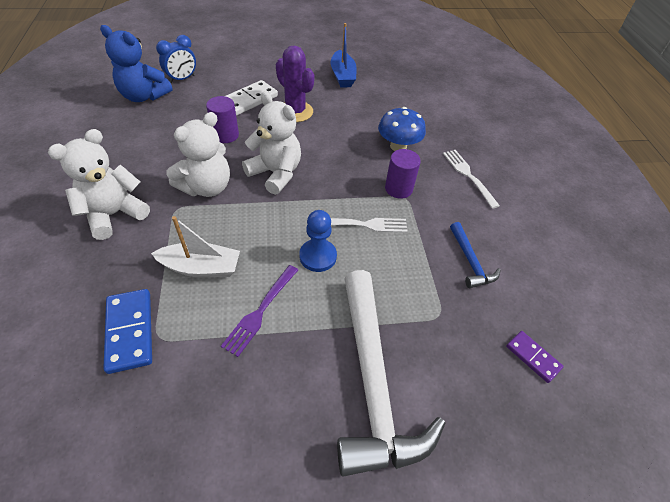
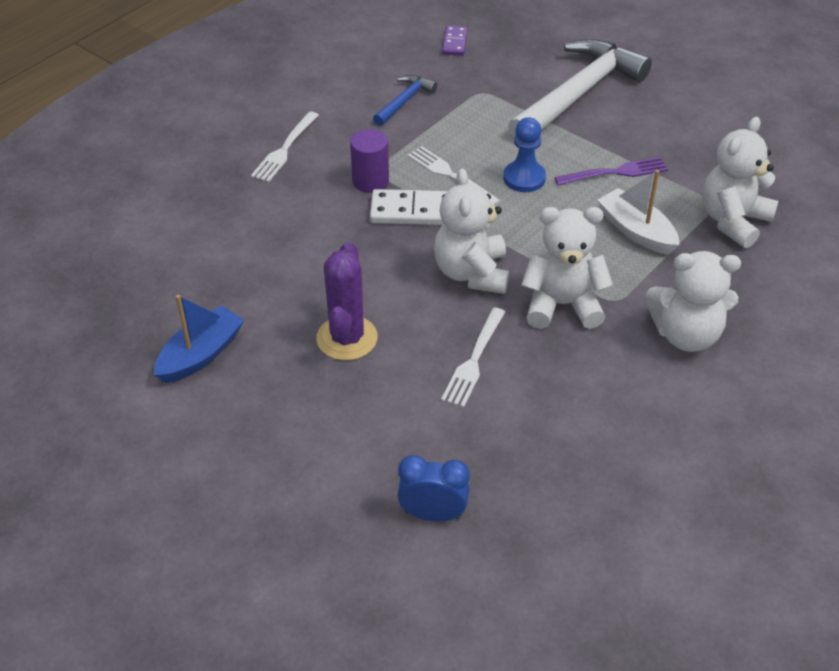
camera: 130 degrees left, 5 degrees down
(130, 331) = (733, 221): blue domino -> white teddy bear
(144, 96) = (522, 512): blue teddy bear -> none
(225, 135) = (474, 360): purple cylinder -> white fork
(249, 100) = (382, 399): white domino -> white domino (413, 211)
(398, 146) = (299, 217): blue mushroom -> none

